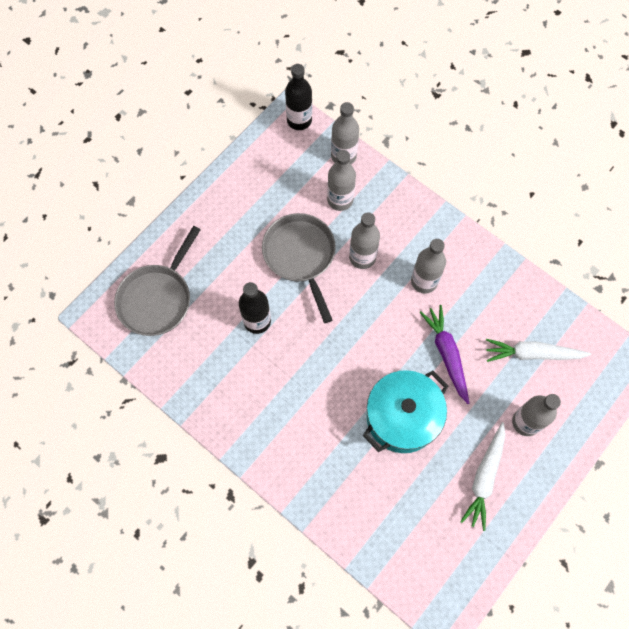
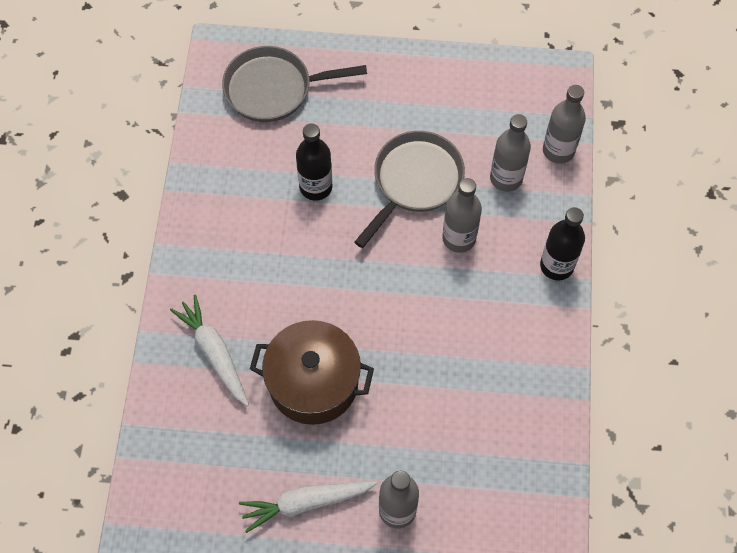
camera: 55 degrees right, 5 degrees down
(299, 120) = (563, 86): black bottle -> black bottle (556, 266)
(402, 417) = (313, 382): turquoise pot -> brown pot
(424, 281) = (479, 313): grey bottle -> none
(446, 354) = (414, 384): purple carrot -> none
(532, 354) = (481, 472): white carrot -> white carrot (214, 353)

